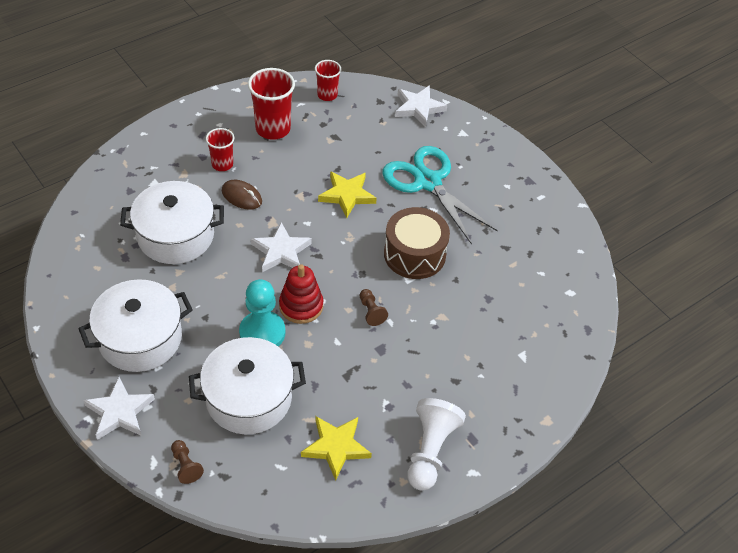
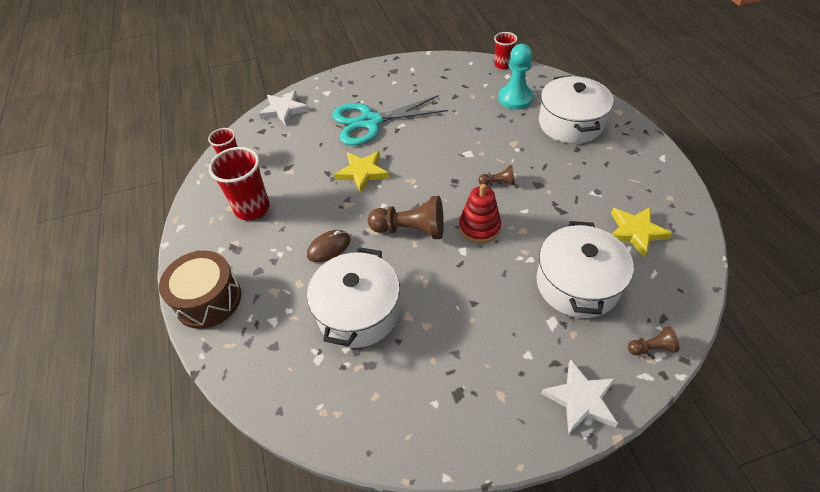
camera: 65 degrees left, 0 degrees up
(140, 338) = (487, 365): white pot -> white pot (570, 123)
(222, 164) = (278, 256): red cup -> red cup (503, 65)
(262, 333) = (503, 261): turquoise pawn -> turquoise pawn (515, 98)
(281, 251) = (410, 230): white star -> brown pawn
(414, 254) = (445, 145): brown drum -> brown drum (208, 299)
(430, 451) = (642, 176): white pawn -> none

